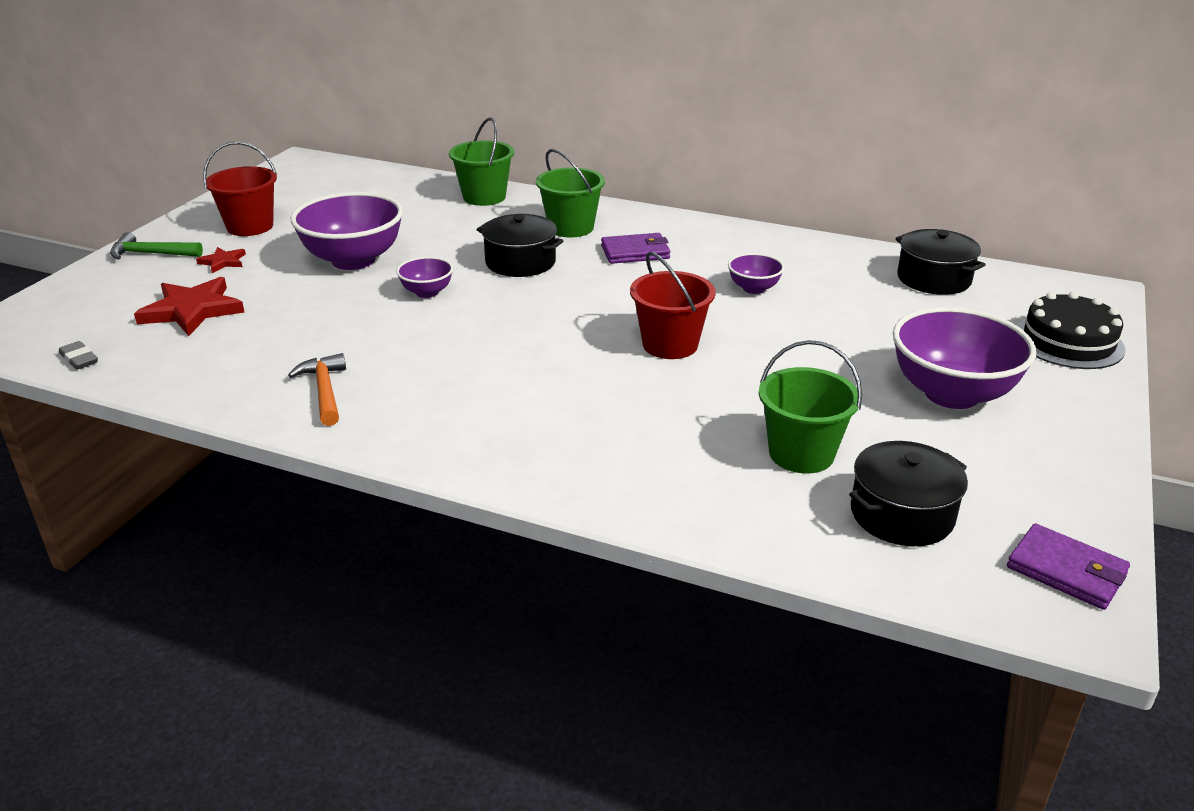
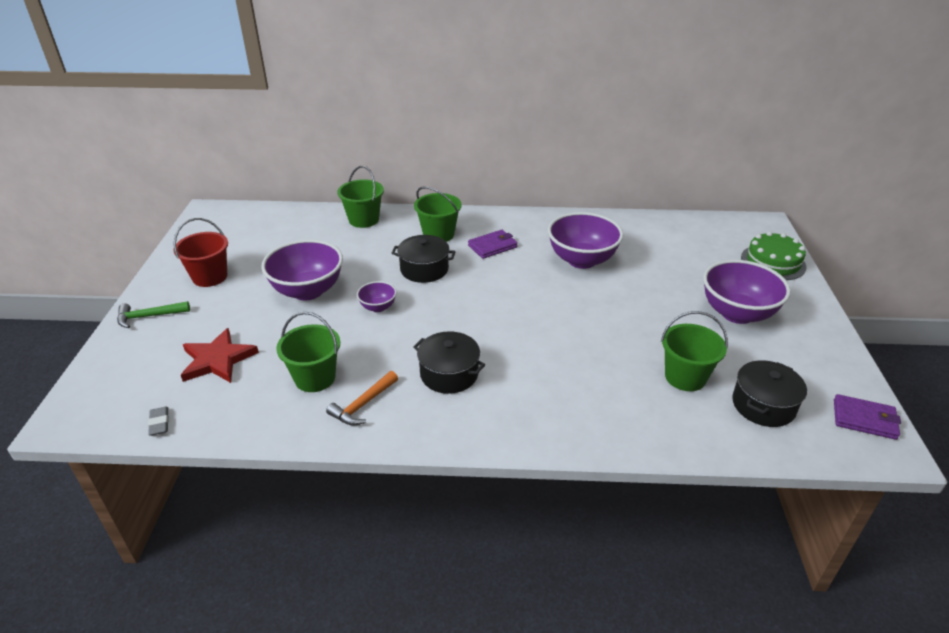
camera: 20 degrees left, 5 degrees up
(79, 359) = (159, 423): grey eraser -> grey eraser turned 45 degrees clockwise
(223, 262) = (211, 312): red star -> none
(289, 351) = (315, 378): none -> green bucket
(324, 391) = (363, 405): orange hammer -> orange hammer turned 105 degrees counterclockwise
(670, 345) = (560, 314): red bucket -> none
(753, 288) = (582, 260): purple bowl -> purple bowl, size x2.04
(934, 279) = (677, 232): black pot -> black pot (449, 374)
(1068, 341) = (773, 262): black cake -> green cake

